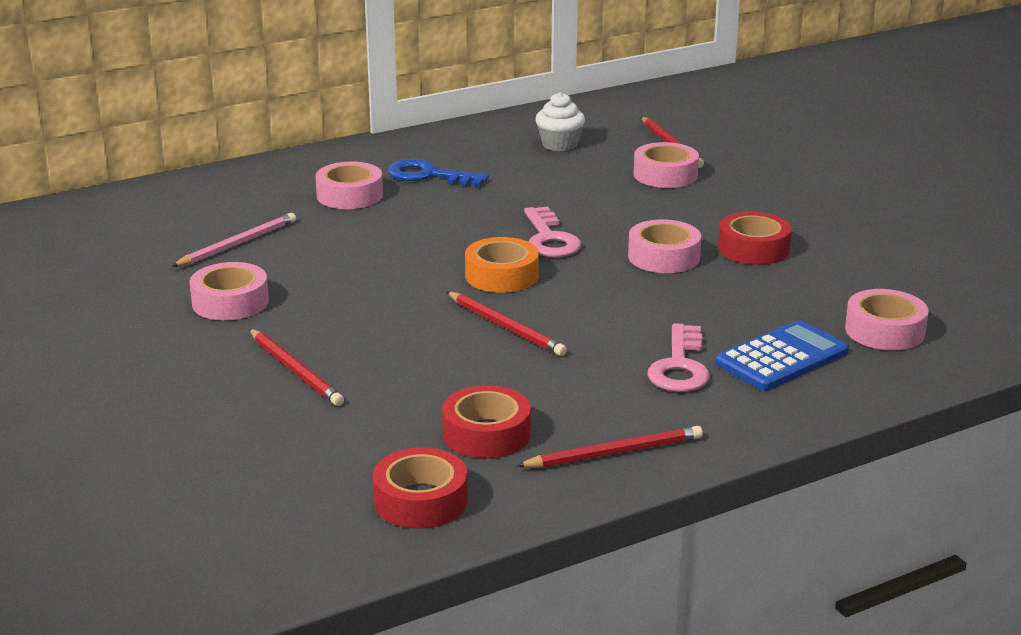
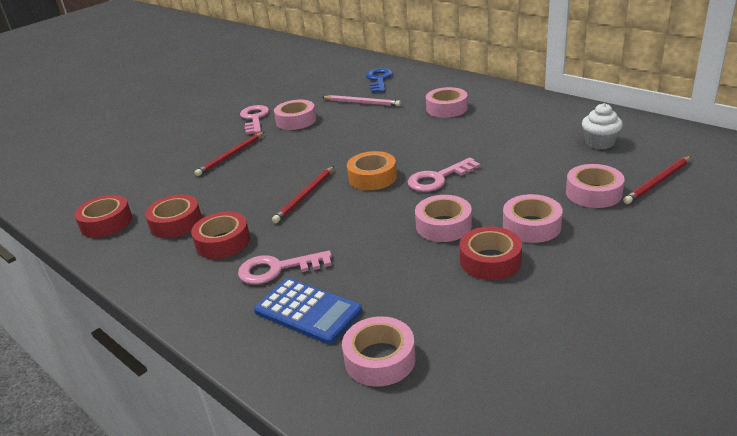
camera: 75 degrees right, 5 degrees up
(166, 336) = (254, 119): none -> pink key
(429, 175) = (498, 120): blue key -> blue key (379, 80)
(579, 399) = (223, 242): none -> red tape
(614, 453) = (160, 269): red pencil -> none
(703, 216) = (531, 226): none -> pink tape

